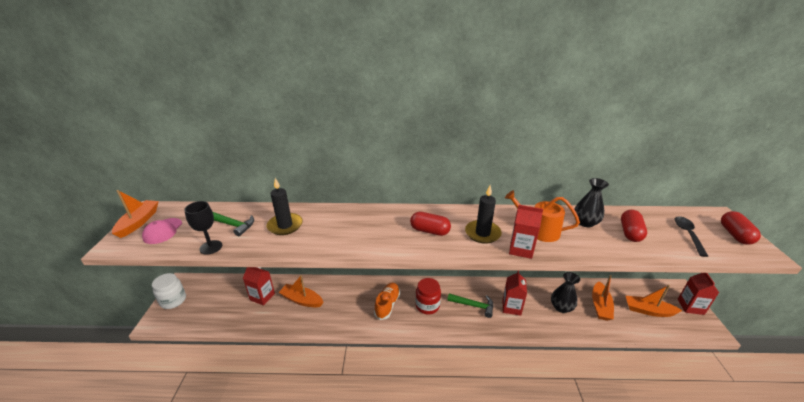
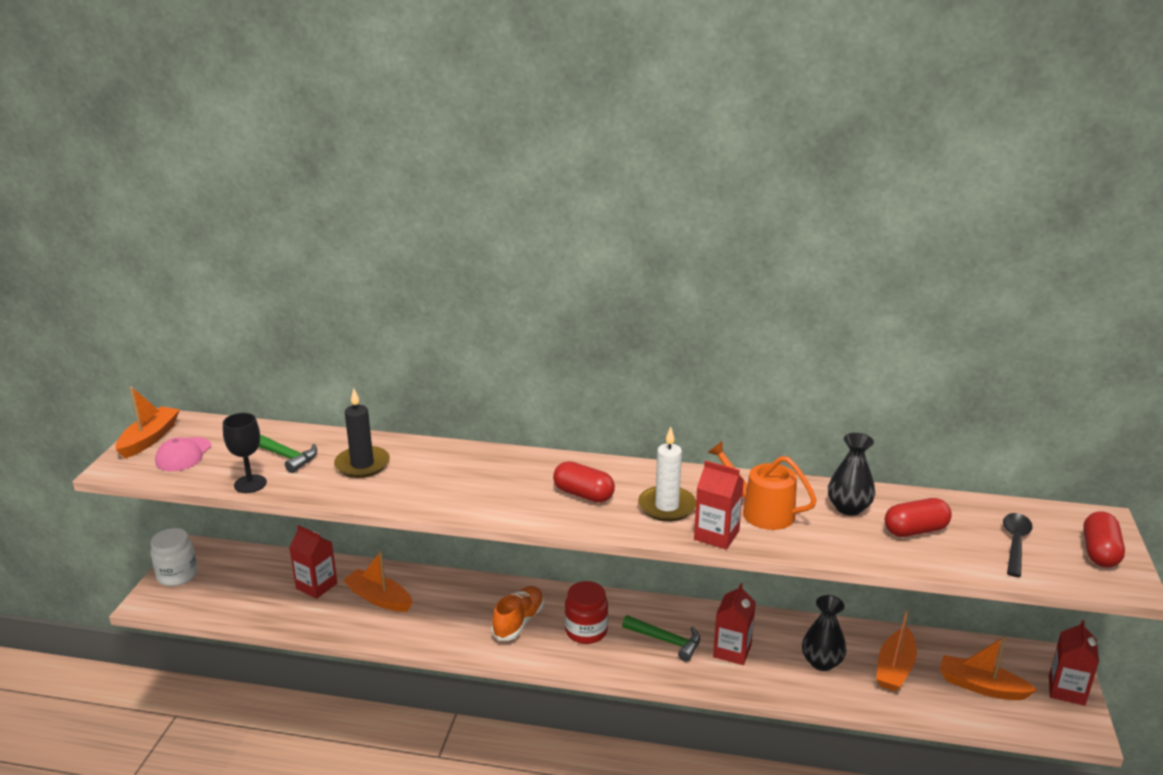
camera: 10 degrees right, 5 degrees down
(482, 233) = (667, 506): black candle -> white candle
(630, 233) = (915, 530): red capsule -> red capsule turned 45 degrees clockwise

